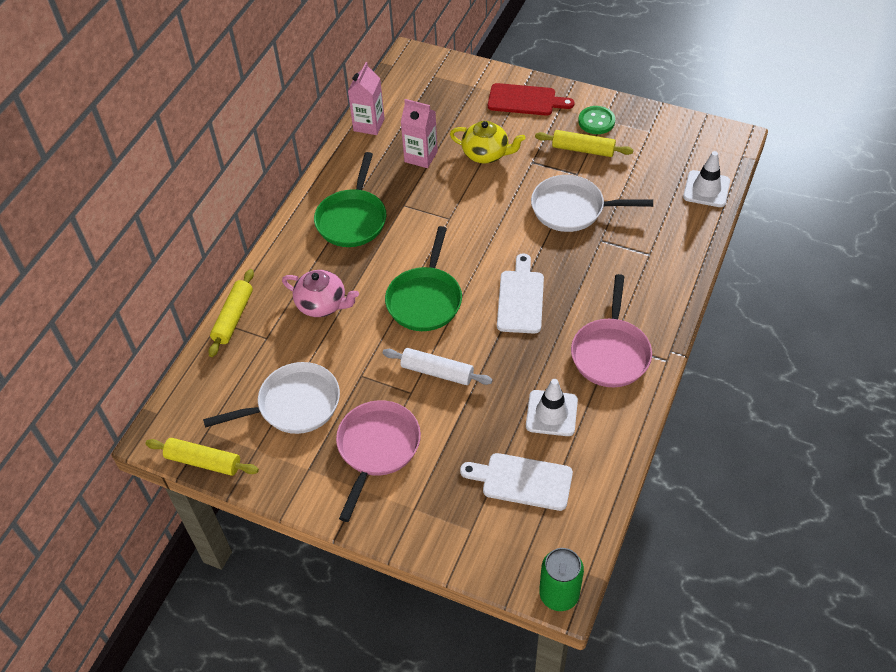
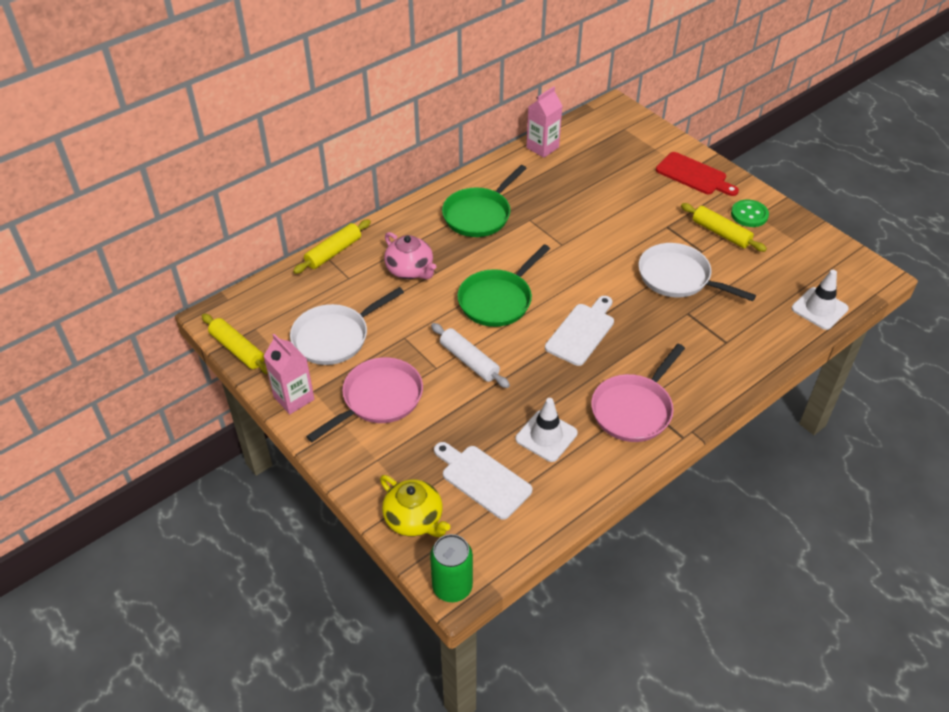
camera: 25 degrees right, 5 degrees down
(293, 405) = (335, 337): white pan -> white pan turned 135 degrees clockwise
(421, 156) = (570, 187): pink carton -> pink carton (294, 398)
(486, 154) = (629, 206): yellow teapot -> yellow teapot (414, 519)

